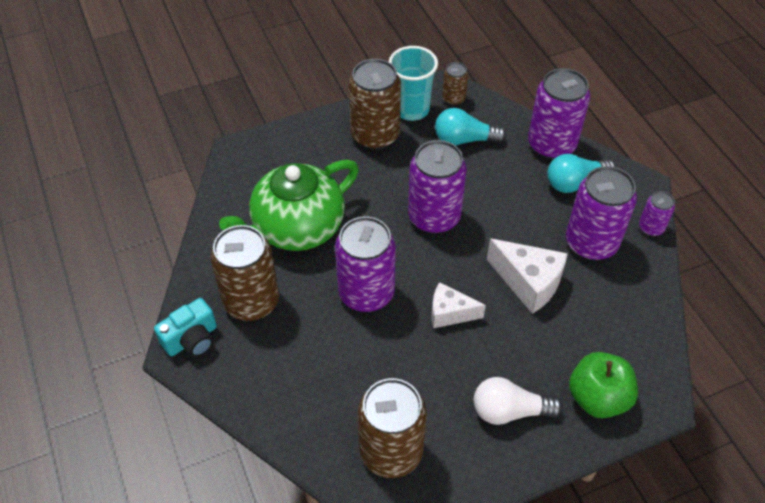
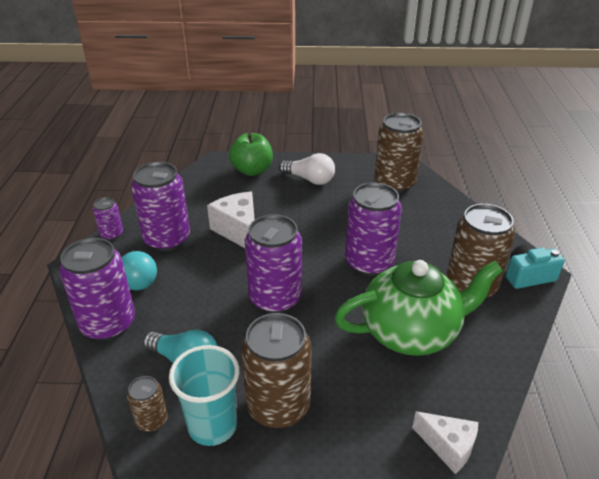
camera: 155 degrees left, 15 degrees down
(450, 313) = (311, 232): white cheese -> white cheese (448, 447)

